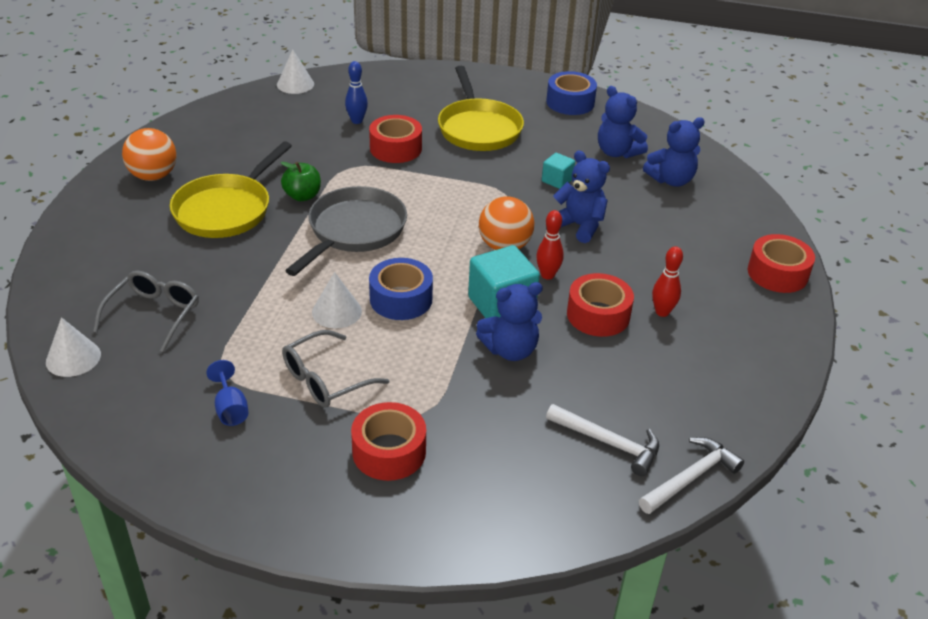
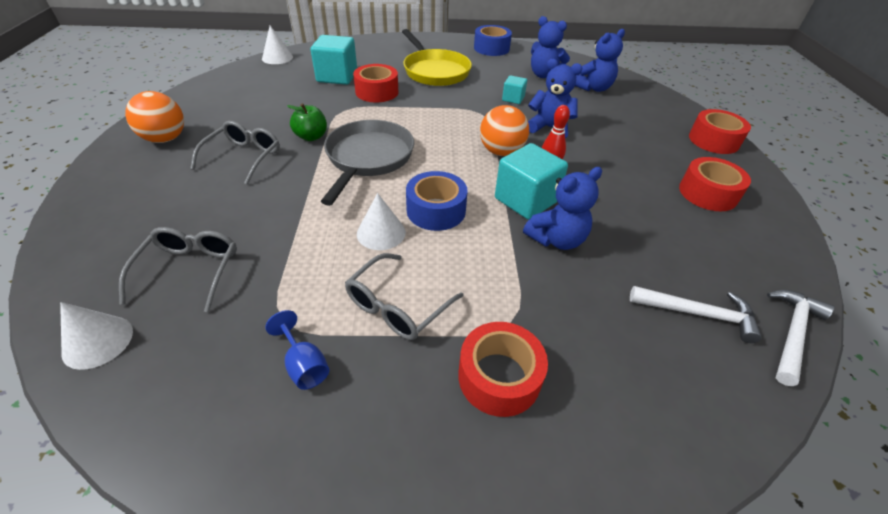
camera: 15 degrees left, 5 degrees up
(226, 209) = (244, 157): yellow pan -> grey glasses
(357, 121) = (337, 77): blue bowling pin -> turquoise cube
(598, 315) = (609, 195): red tape -> red tape (708, 193)
(662, 312) = (656, 183): red bowling pin -> none

